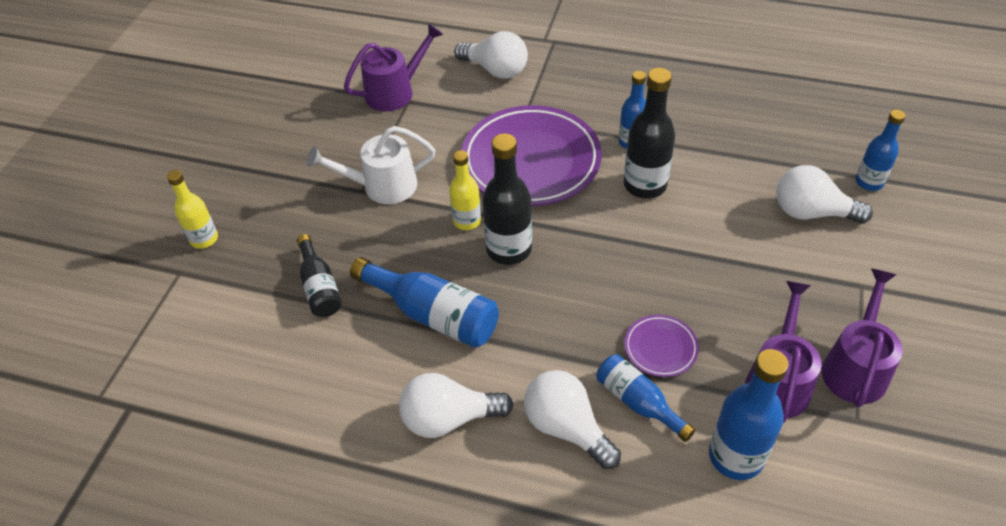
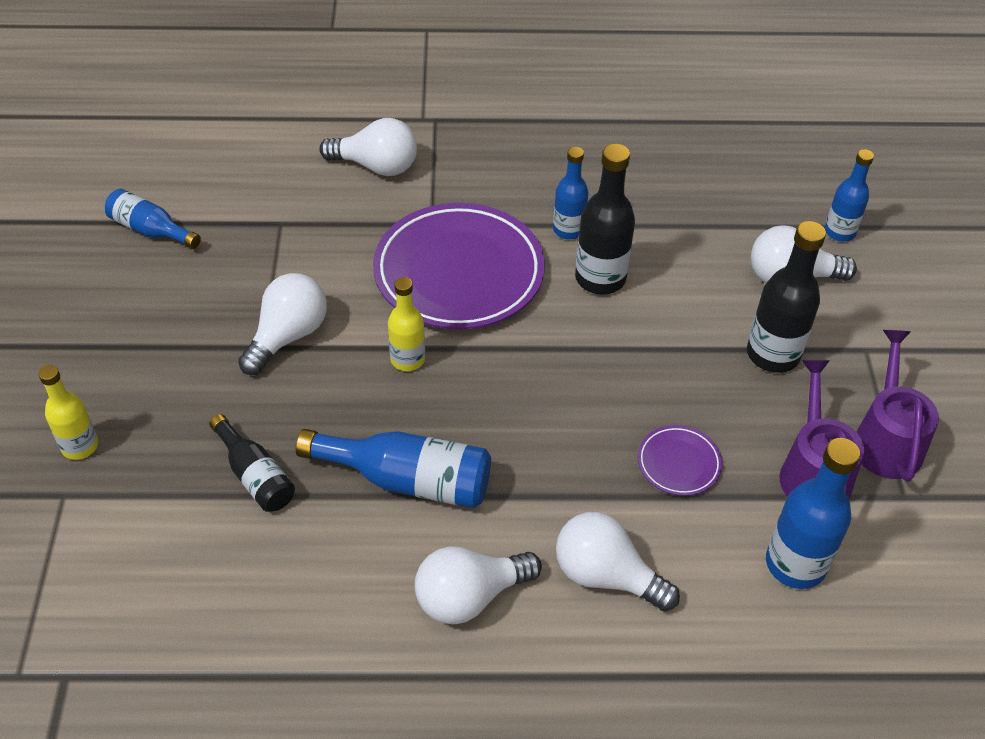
camera: 20 degrees left, 0 degrees up
(382, 186) = (288, 336): white watering can -> white light bulb
(395, 92) = (259, 214): purple watering can -> none
(509, 249) = (469, 384): black bottle -> black bottle (773, 354)
(638, 402) = (674, 529): blue bottle -> blue bottle (151, 230)

